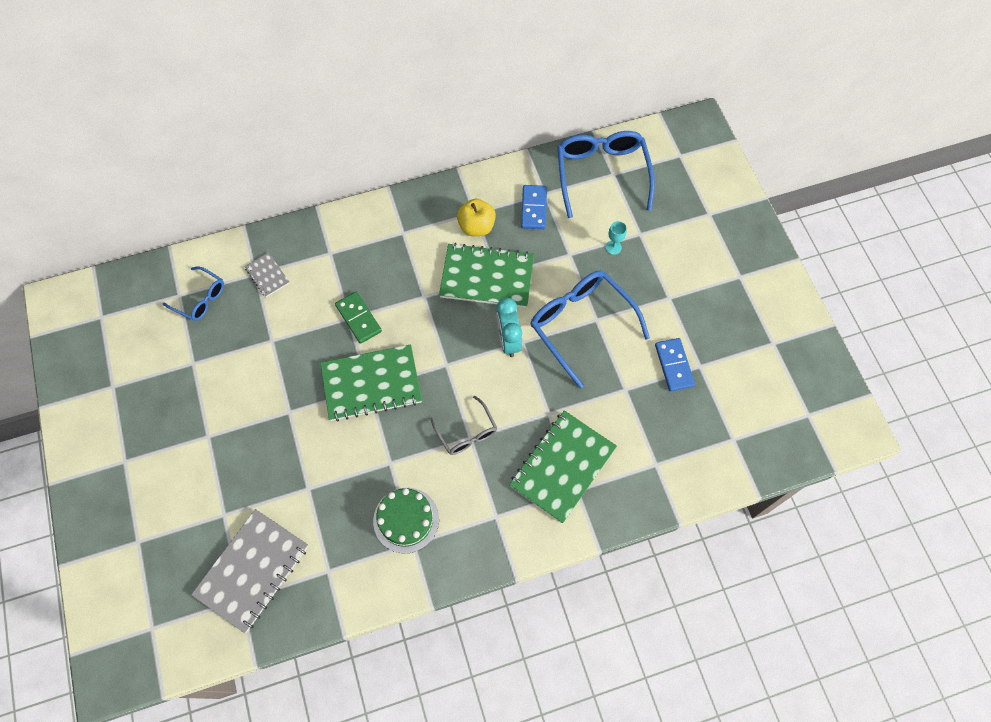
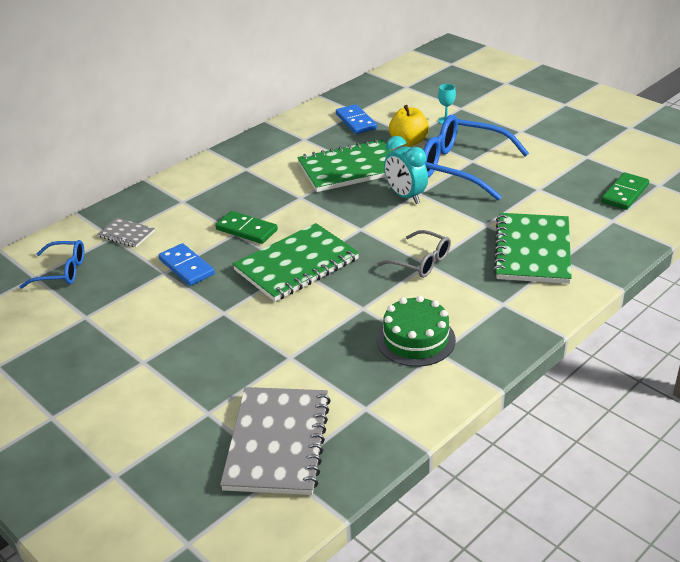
camera: 25 degrees left, 30 degrees down
(476, 226) = (313, 145): yellow apple -> yellow apple (408, 142)
(601, 174) = (396, 89): blue glasses -> none
(674, 365) = (565, 163): blue domino -> blue domino (186, 267)
(693, 435) = (624, 193): none -> green domino

